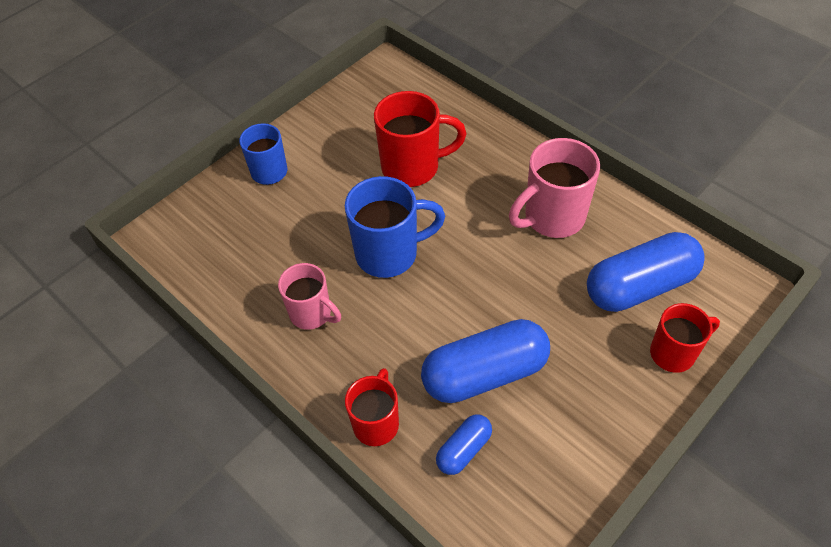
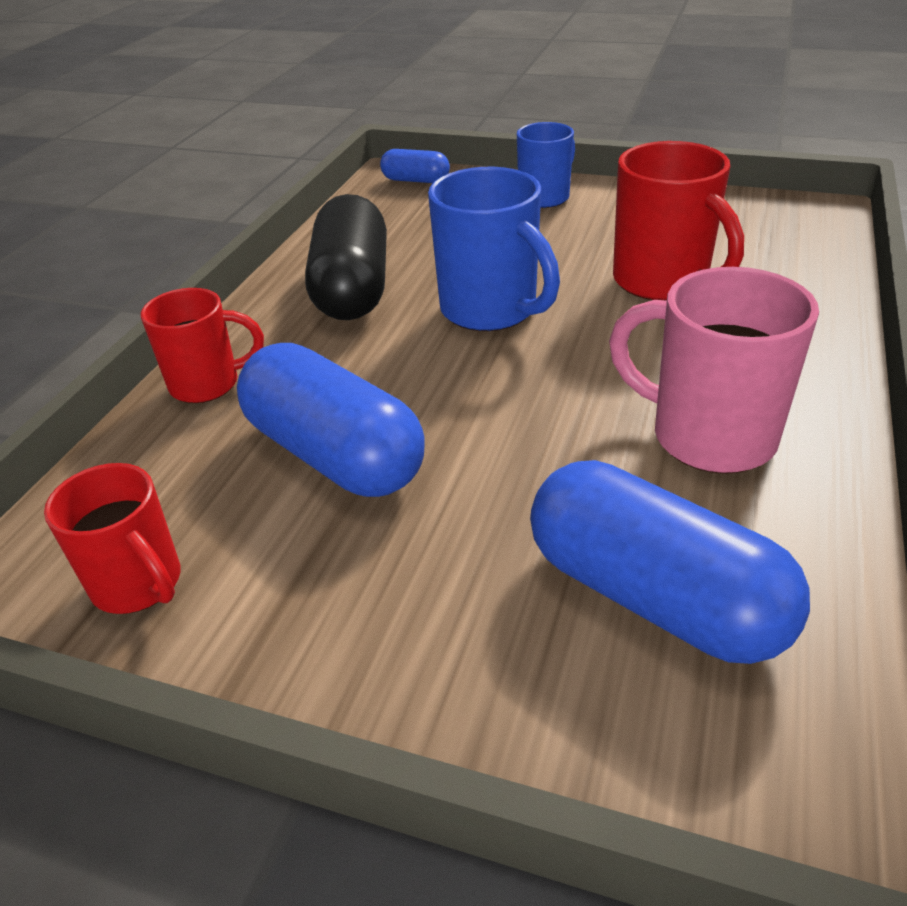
camera: 65 degrees right, 15 degrees down
(312, 314) = (352, 288): pink mug -> black capsule
(463, 449) = (189, 473): blue capsule -> blue capsule (415, 180)
(674, 353) = (521, 698): red mug -> red mug (139, 584)

